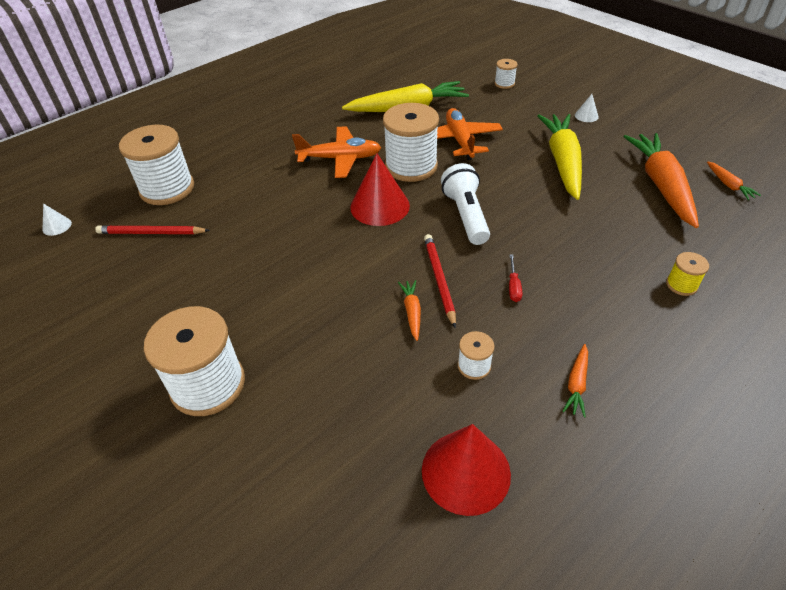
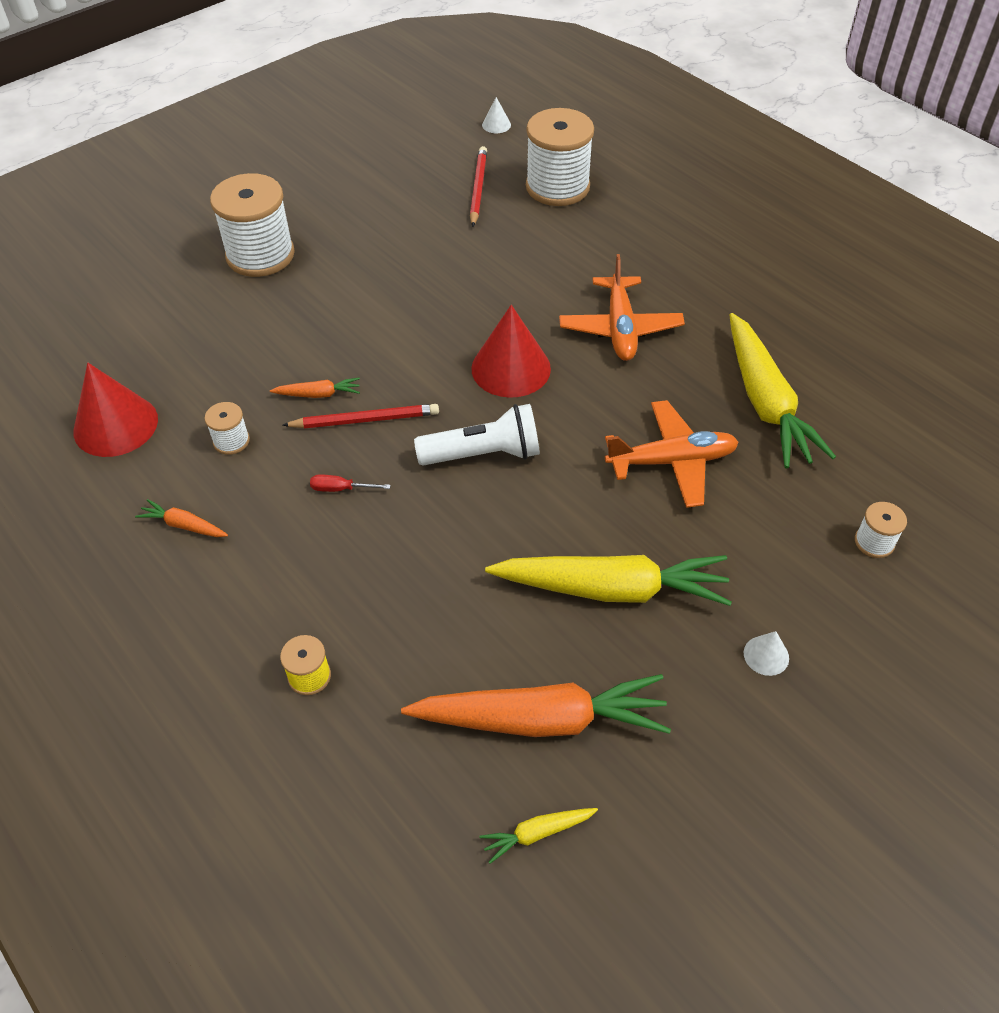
camera: 90 degrees right, 5 degrees up
(411, 166) = (601, 401): white spool -> none
(728, 185) = (537, 833): orange carrot -> yellow carrot

